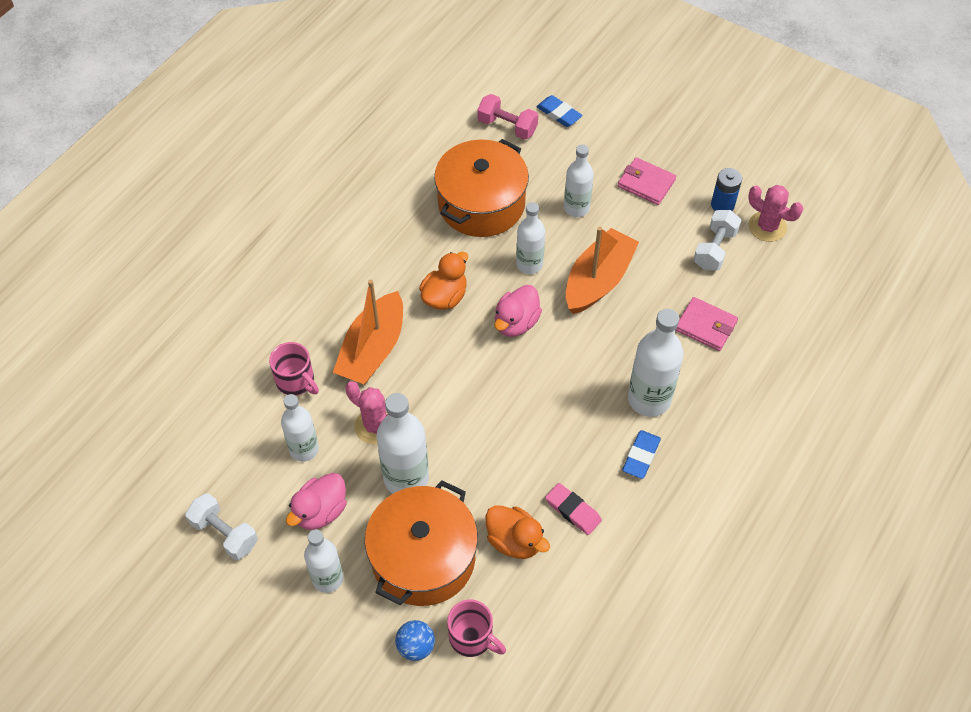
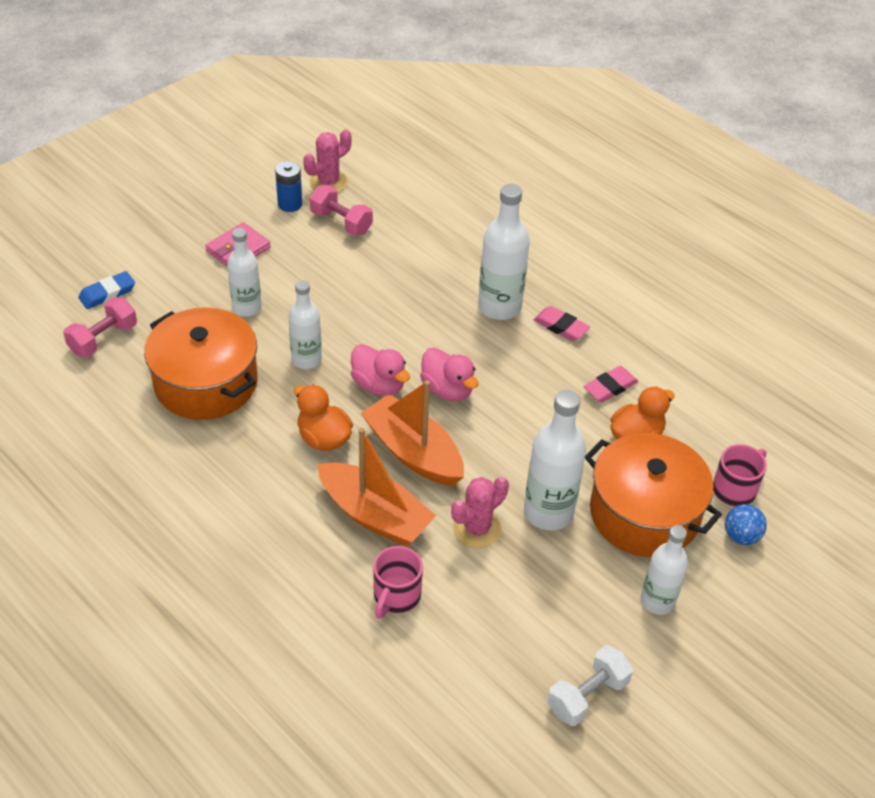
camera: 80 degrees left, 10 degrees down
(296, 381) = (396, 596): pink mug -> pink mug turned 150 degrees clockwise
(304, 449) = (491, 601): white bottle -> none
(320, 511) = (575, 596): pink duck -> pink duck (447, 390)
(598, 280) = (347, 311): orange boat -> orange boat (413, 452)
(641, 456) = (561, 326): blue eraser -> pink eraser
(705, 326) = (428, 250): pink wallet -> none
(714, 249) = (341, 222): white dumbbell -> pink dumbbell

